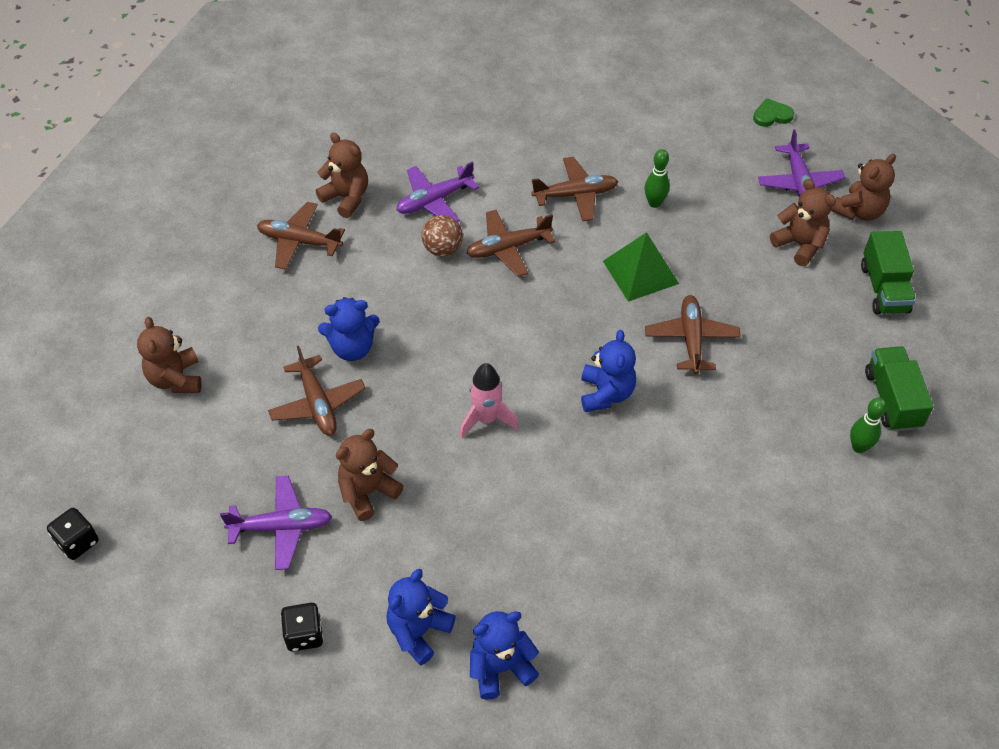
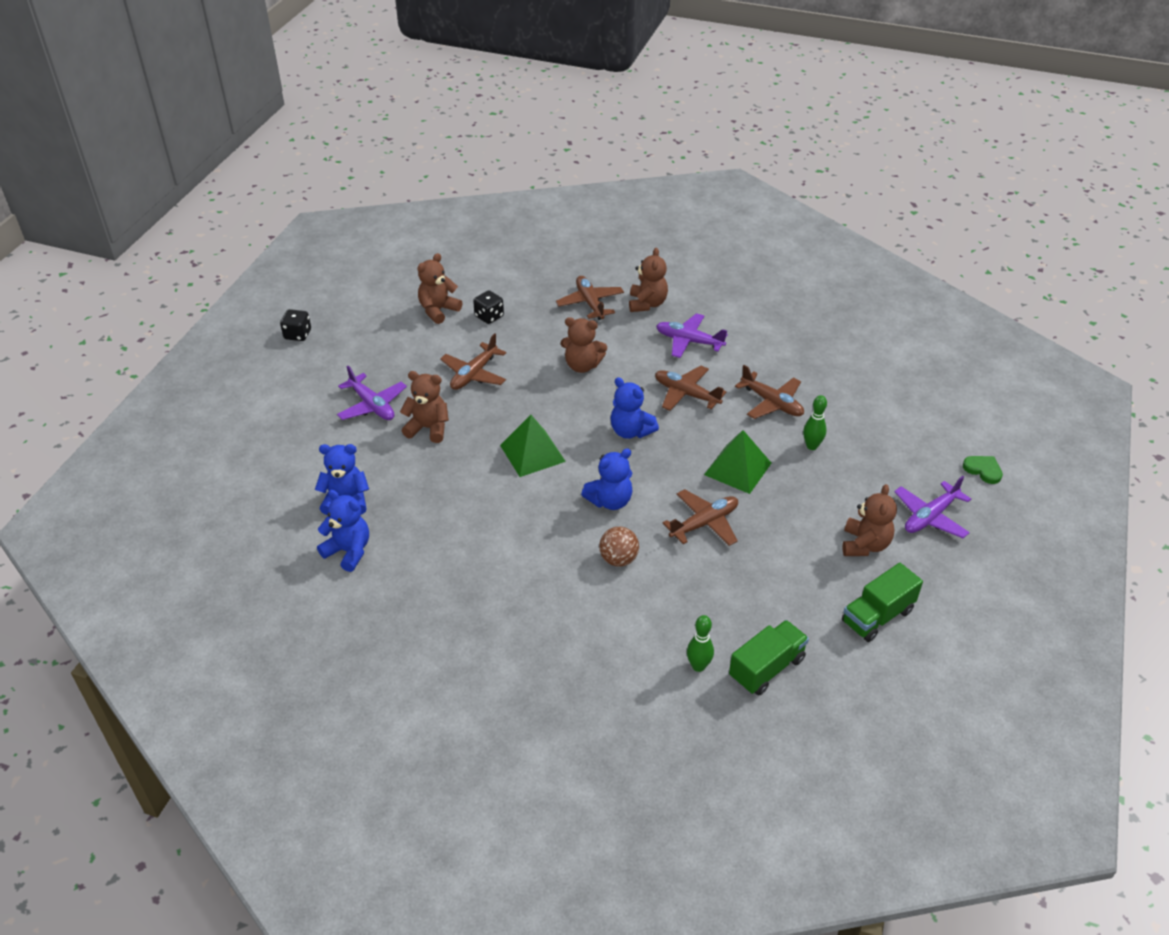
camera: 55 degrees right, 10 degrees down
(304, 634) = (306, 453): black dice -> black dice (489, 316)
(352, 348) = (530, 367): blue teddy bear -> blue teddy bear (631, 431)
(443, 249) = (652, 365): brown ball -> brown ball (618, 559)
(486, 419) = (532, 453): pink rocket -> green pyramid
(859, 211) = (943, 566): brown teddy bear -> brown teddy bear (582, 365)

